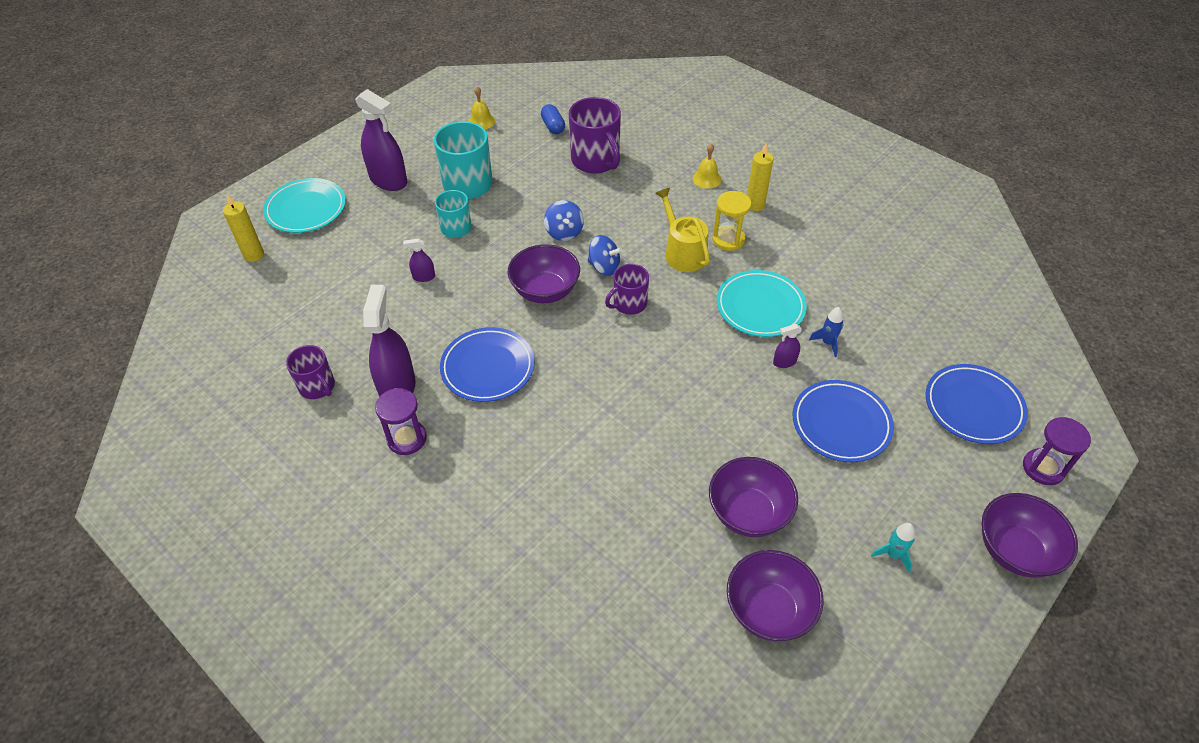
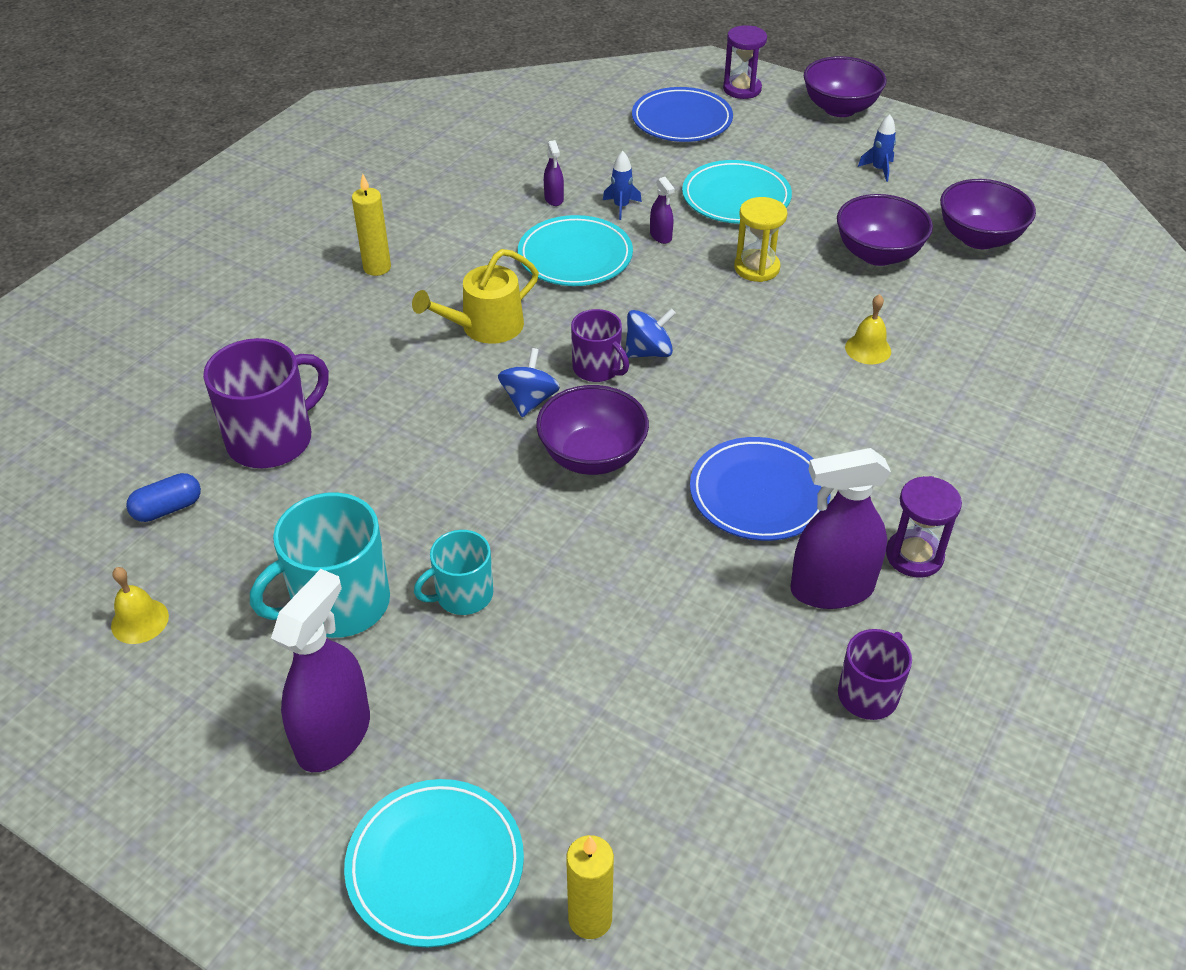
camera: 100 degrees left, 5 degrees down
(424, 277) = (594, 612): purple spray bottle -> purple spray bottle (554, 199)
(564, 232) = (458, 454): blue spinning top -> blue spinning top (648, 352)
(707, 179) = (319, 315): yellow bell -> yellow bell (868, 349)
(728, 239) = (453, 288): yellow hourglass -> yellow hourglass (756, 268)
(841, 424) = (736, 198): blue plate -> turquoise plate
(893, 554) = (879, 169): turquoise rocket -> blue rocket

